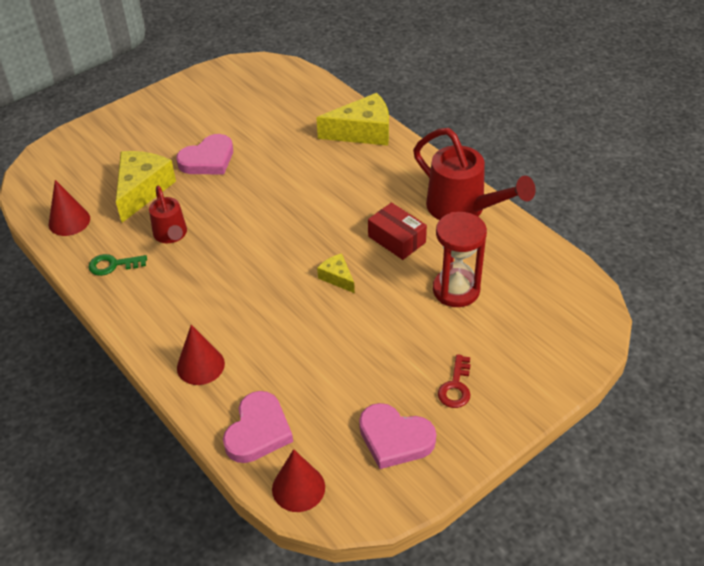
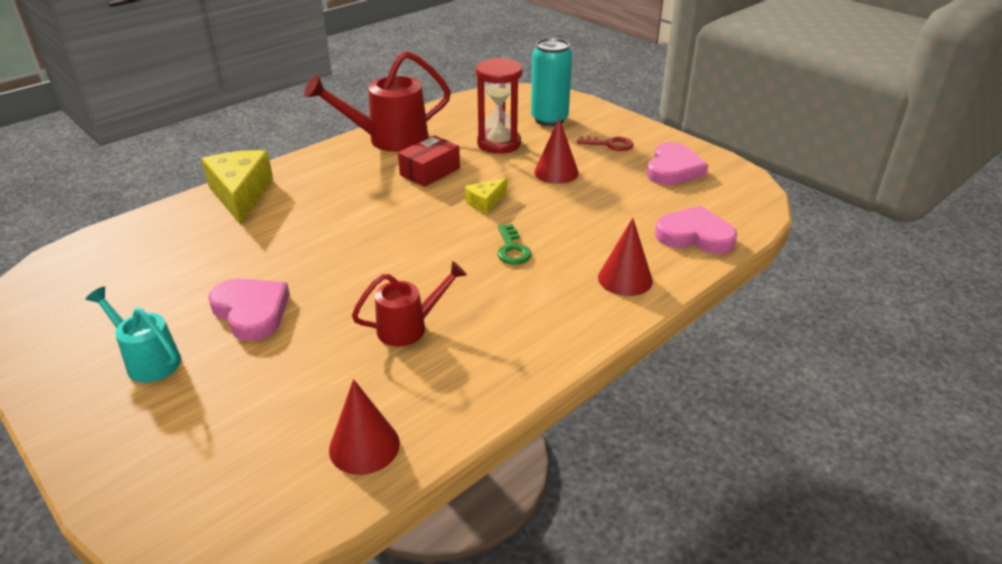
camera: 95 degrees left, 10 degrees down
(113, 265) = (467, 376): green key -> green key (512, 249)
(142, 190) = (304, 370): yellow cheese -> none
(171, 126) = (148, 360): none -> turquoise watering can
(298, 488) = (744, 211): red cone -> red cone (556, 172)
(463, 208) = (389, 139): red watering can -> red watering can turned 150 degrees counterclockwise
(519, 336) = (549, 119): none -> turquoise can

